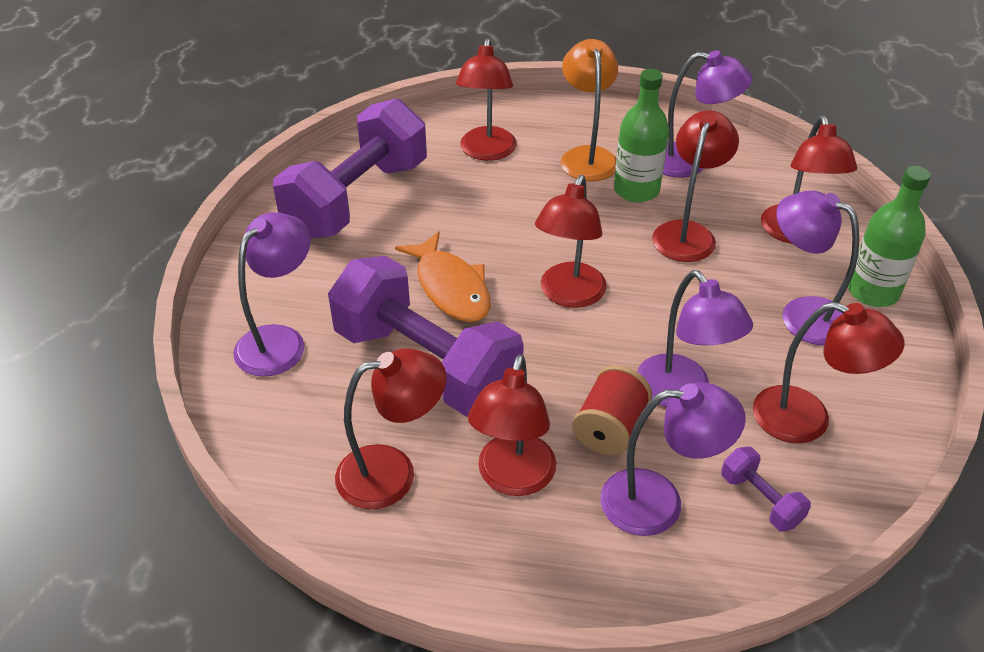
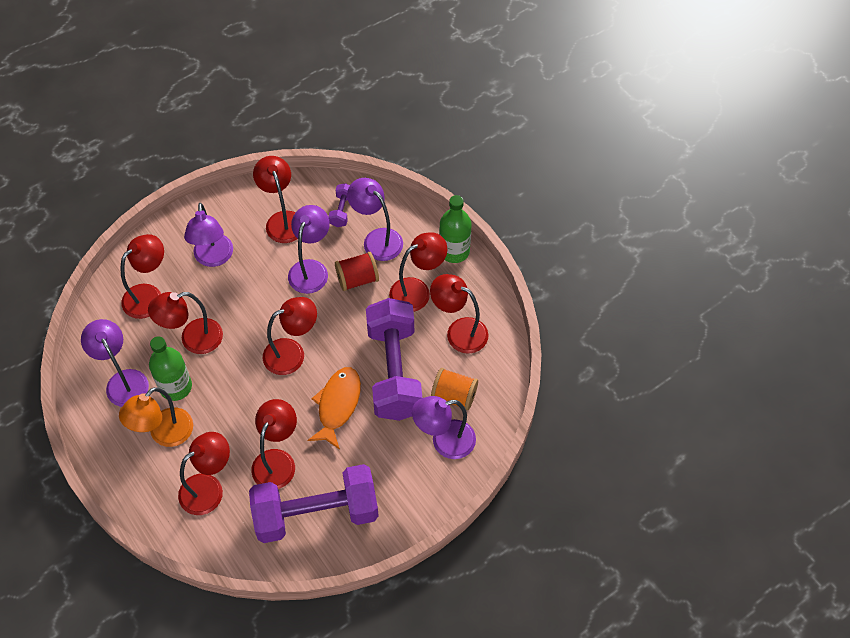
camera: 135 degrees left, 15 degrees up
(317, 393) = (454, 396): none -> orange spool
(451, 207) = (277, 460): none -> red lamp
(872, 291) = (169, 242): green bottle -> green bottle (454, 251)

